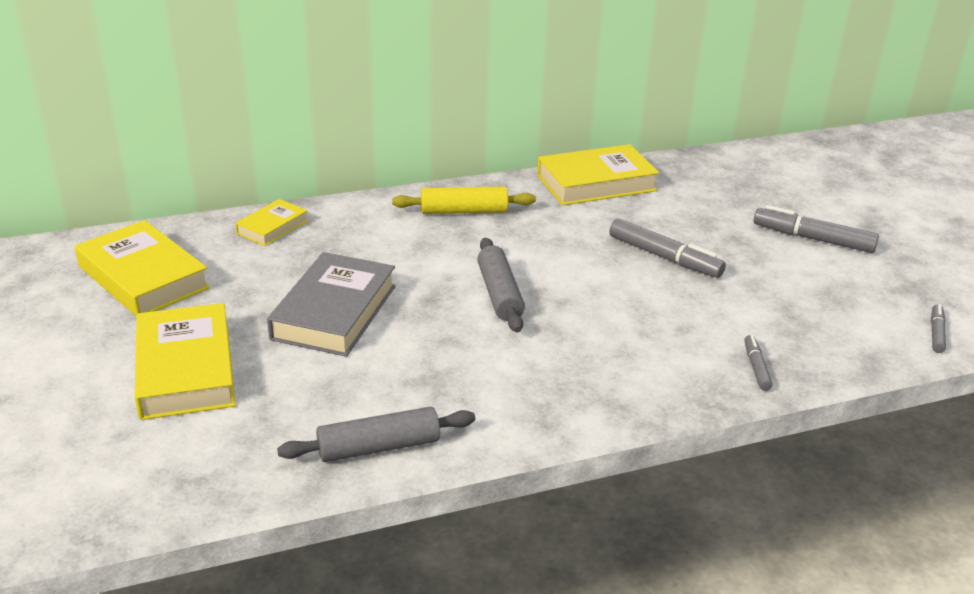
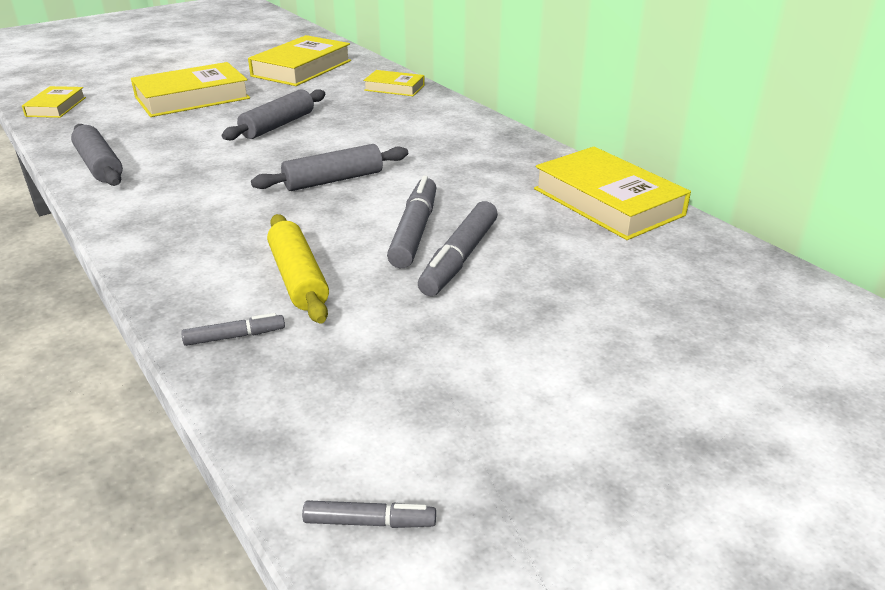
camera: 75 degrees right, 0 degrees up
(117, 499) = (56, 107): none -> yellow book
(334, 312) = (278, 125): grey book -> grey rolling pin
(464, 211) = (479, 146): yellow rolling pin -> yellow rolling pin (298, 278)
(812, 239) = (600, 377): grey marker -> grey marker (414, 231)

